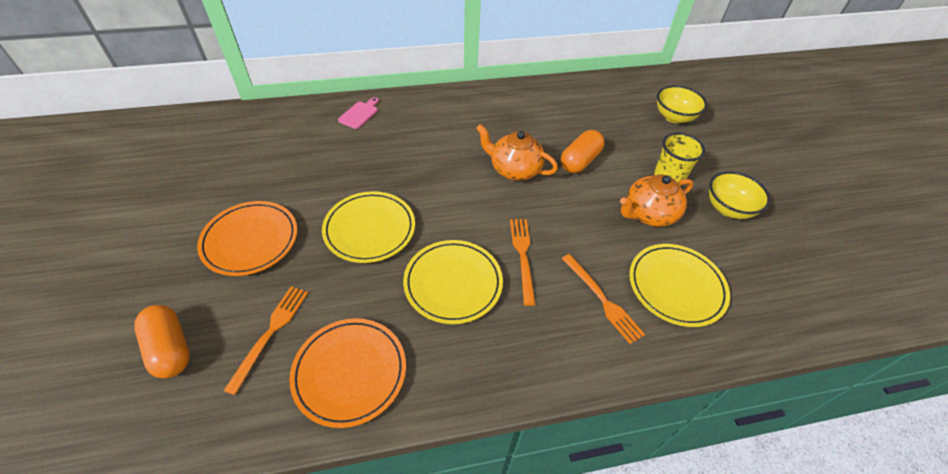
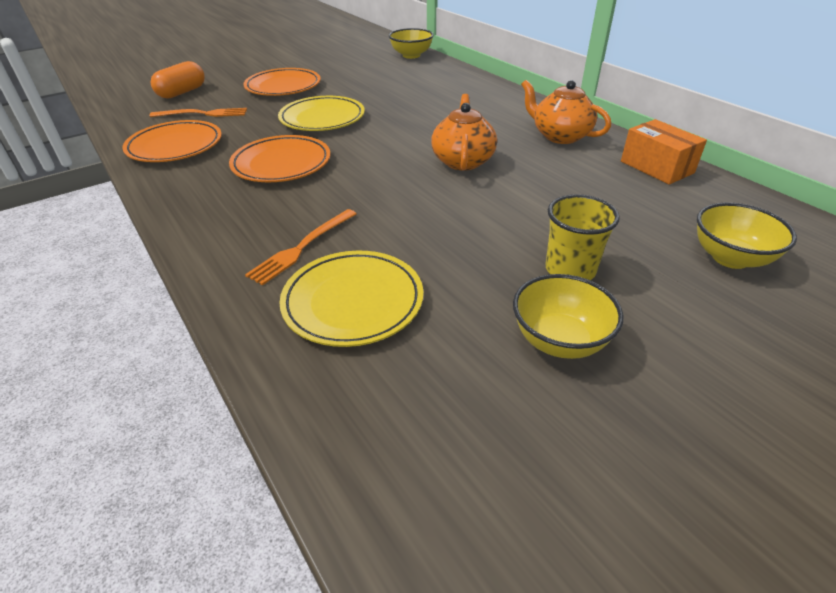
camera: 70 degrees right, 10 degrees down
(259, 119) = (411, 55): none -> yellow bowl
(360, 114) = (460, 81): pink cutting board -> none
(453, 283) = (281, 164): yellow plate -> orange plate
(523, 256) = (337, 190): orange fork -> none
(571, 92) = (656, 167): none -> orange box
(580, 161) = (523, 196): orange capsule -> none
(648, 214) = (473, 261): orange teapot -> orange teapot (560, 136)

